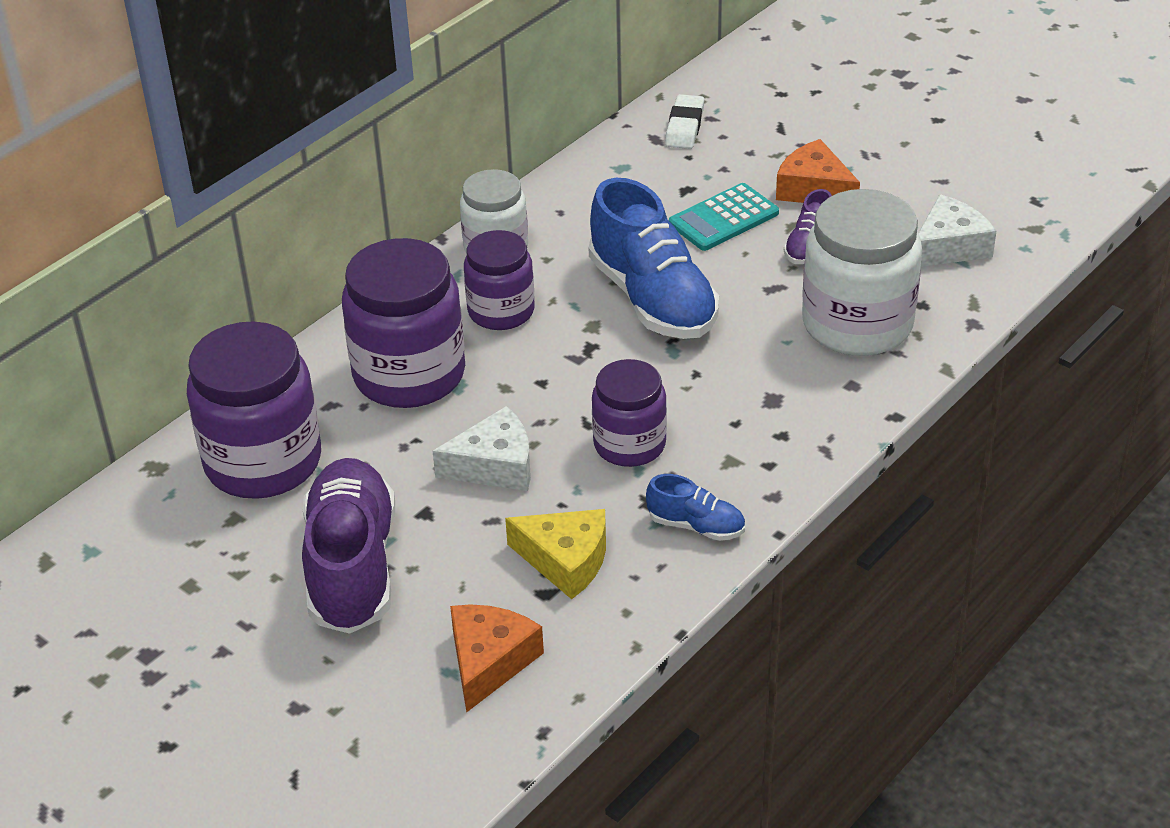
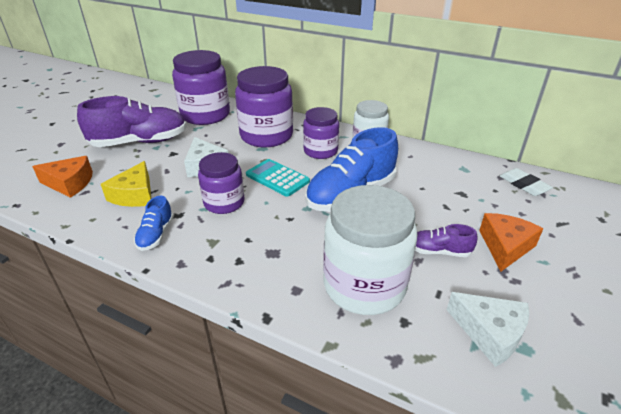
camera: 75 degrees right, 5 degrees down
(685, 126) = (523, 185): white eraser -> white eraser turned 60 degrees clockwise
(724, 218) = (443, 211): turquoise calculator -> turquoise calculator (277, 178)

